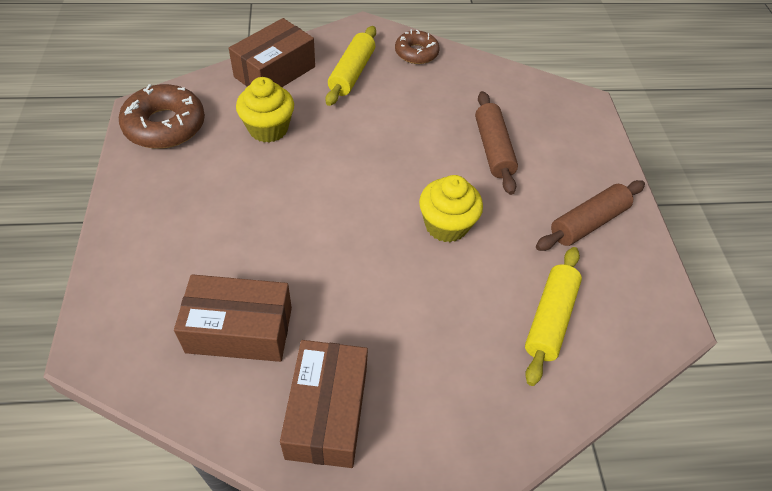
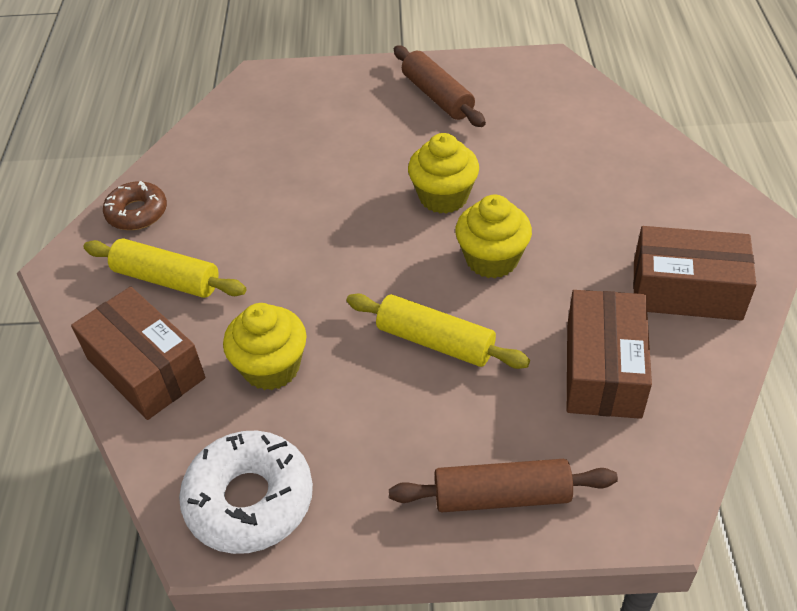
camera: 80 degrees left, 5 degrees down
(165, 125) = (249, 500): brown donut -> white donut
(370, 257) = (492, 259): none -> yellow cupcake
(493, 149) = (328, 154): brown rolling pin -> brown rolling pin (501, 496)
(549, 319) = (556, 133): yellow rolling pin -> yellow rolling pin (435, 341)

